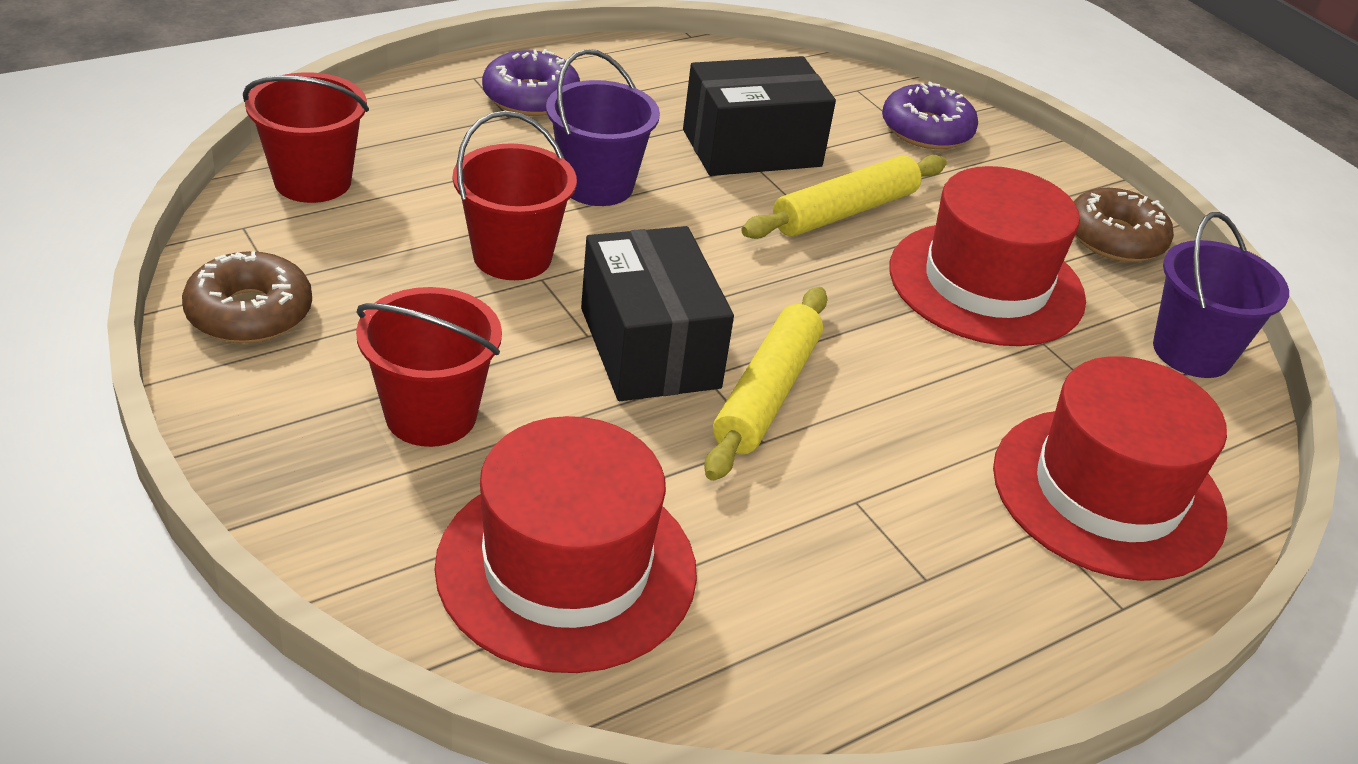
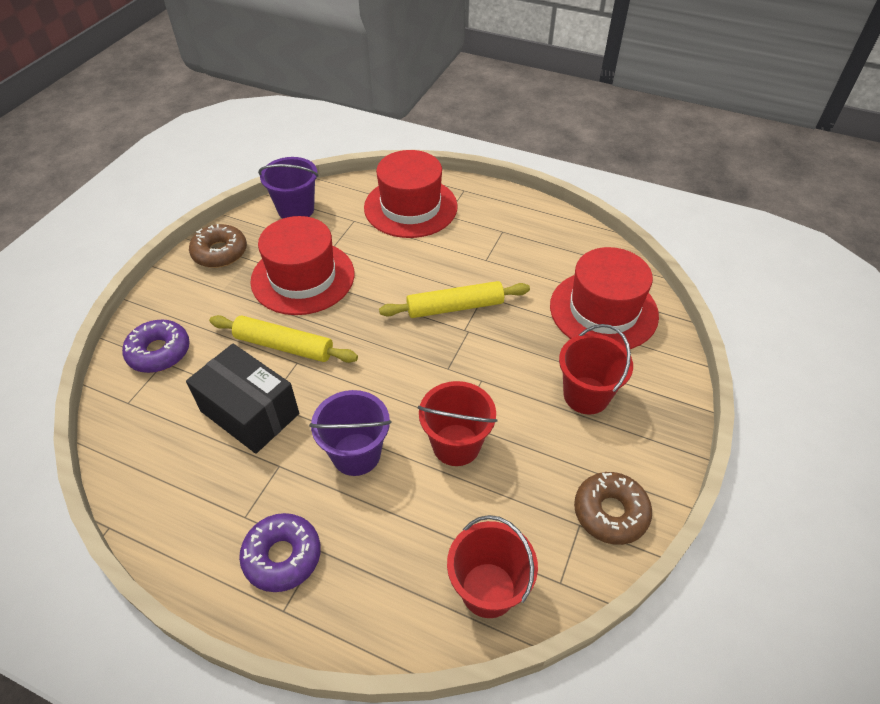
camera: 120 degrees left, 10 degrees up
(649, 347) = (466, 355): black box -> none

